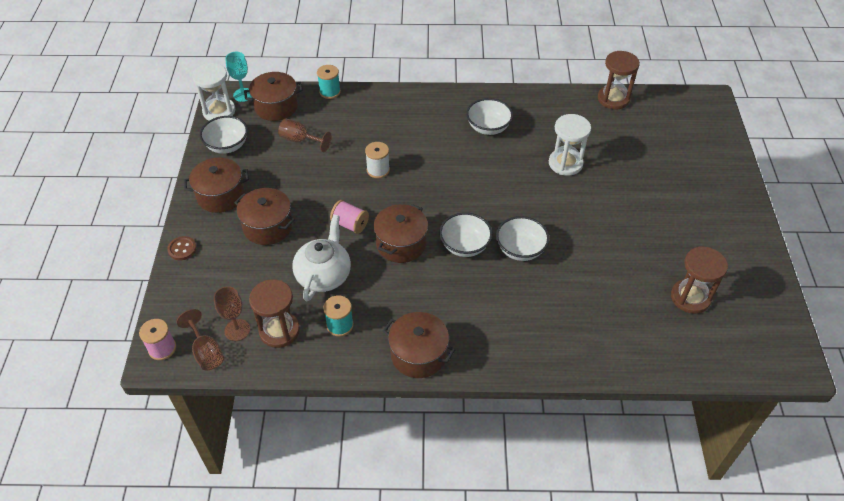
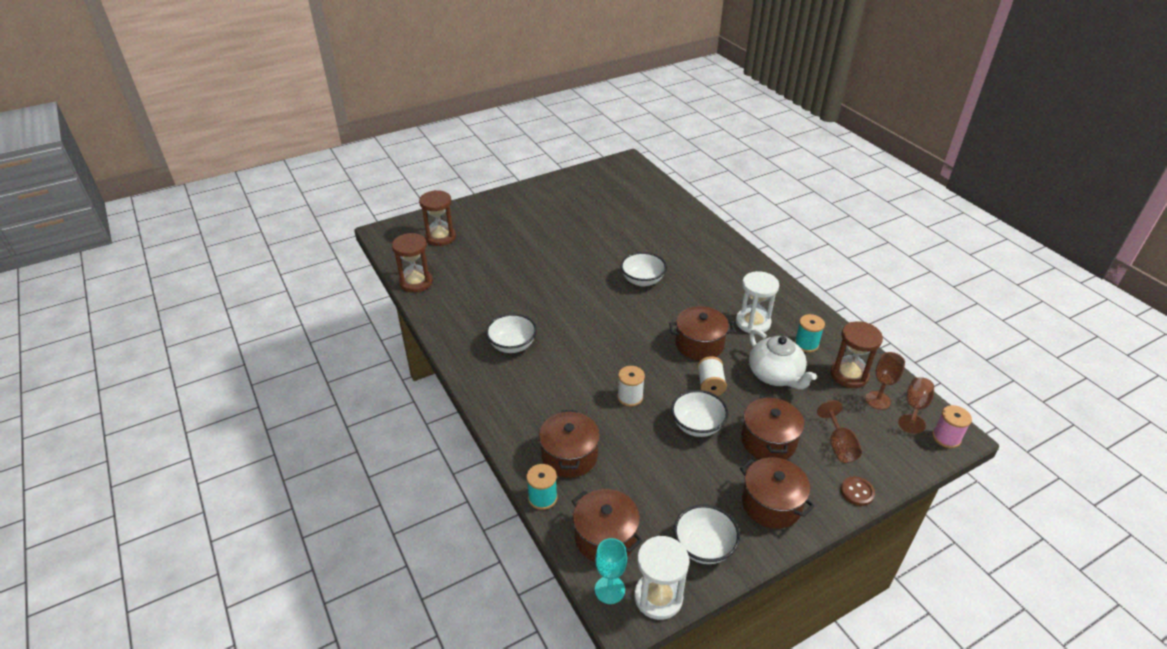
camera: 120 degrees left, 10 degrees down
(300, 140) = (640, 481): brown goblet -> brown goblet (839, 445)
(324, 275) = (775, 375): white teapot -> white teapot turned 105 degrees counterclockwise
(350, 224) = (710, 385): pink spool -> white spool
(418, 354) = (783, 296): brown pot -> brown pot (569, 456)
(464, 246) = (666, 309): white bowl -> white bowl (697, 425)
(565, 163) = (525, 286): white hourglass -> white hourglass (753, 322)
(690, 297) = (613, 201): brown hourglass -> brown hourglass (440, 237)

